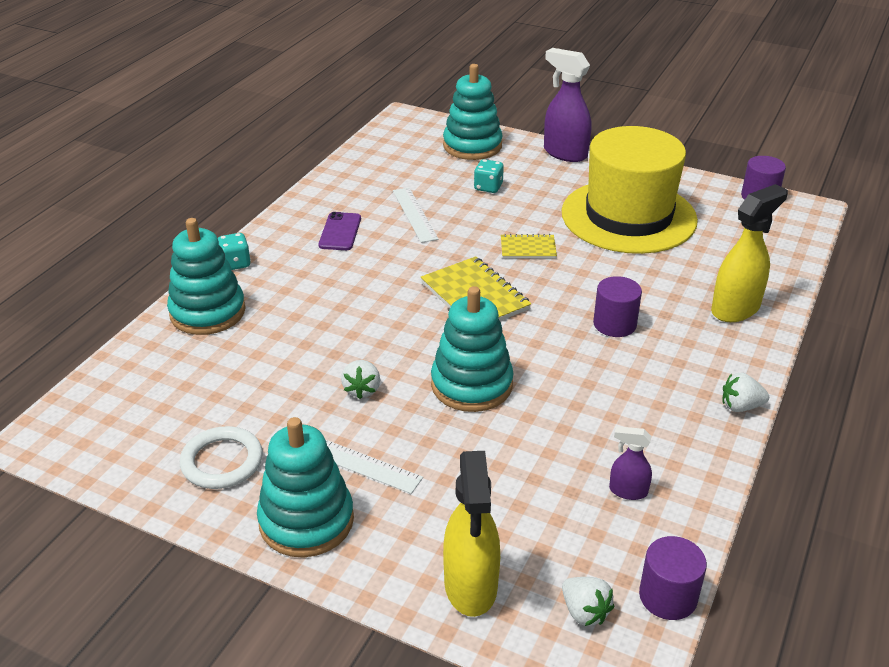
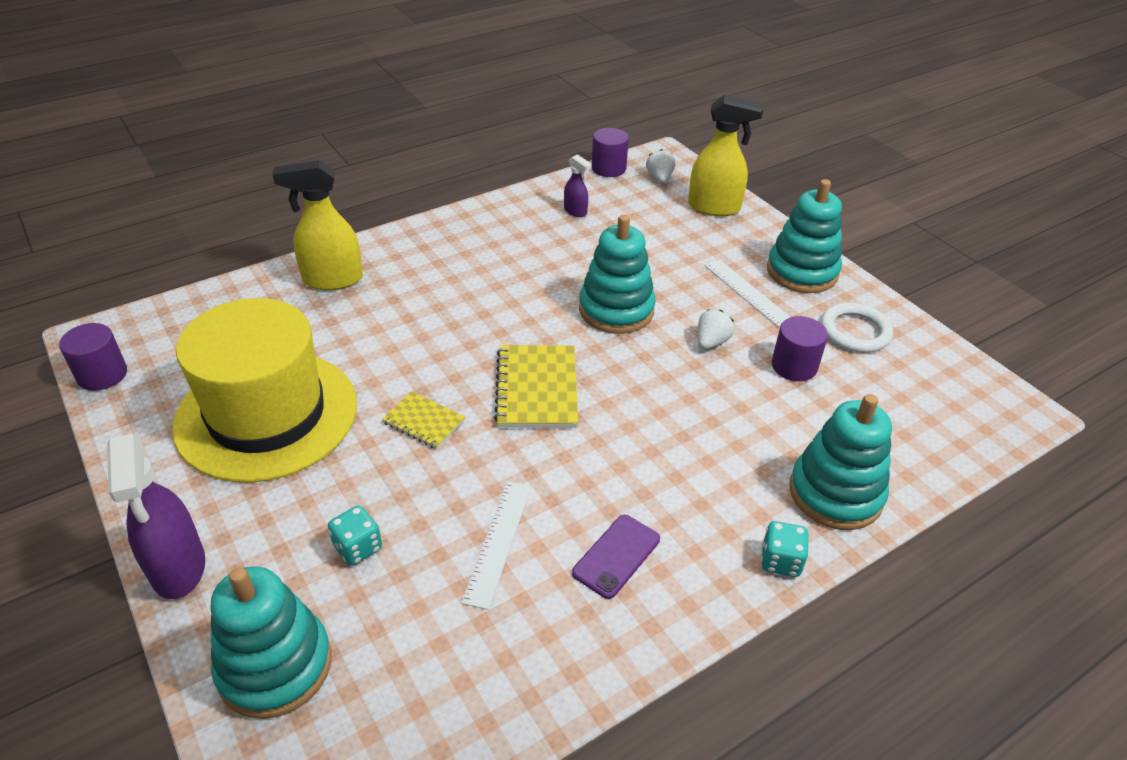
camera: 150 degrees left, 5 degrees up
(471, 586) = (714, 207): yellow spray bottle -> yellow spray bottle turned 75 degrees clockwise
(614, 324) = (445, 309): purple cylinder -> purple cylinder (794, 366)
(740, 406) = (440, 222): white strawberry -> none

